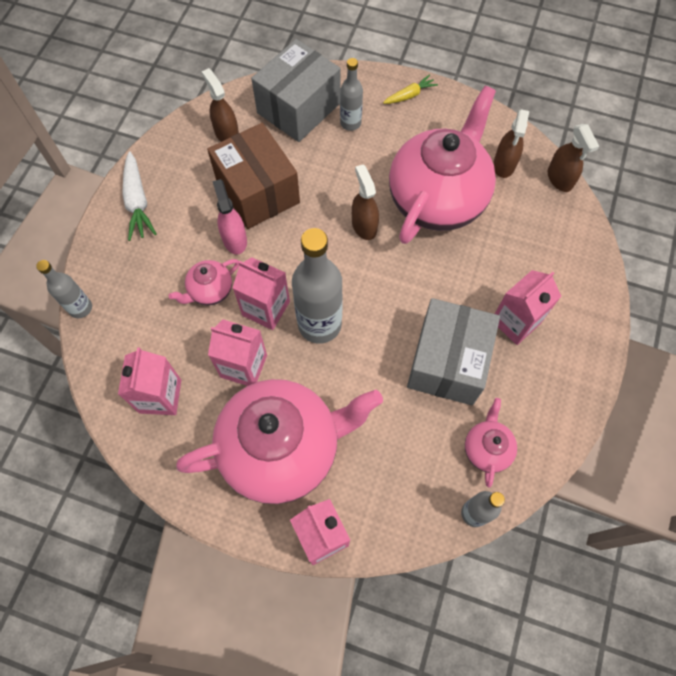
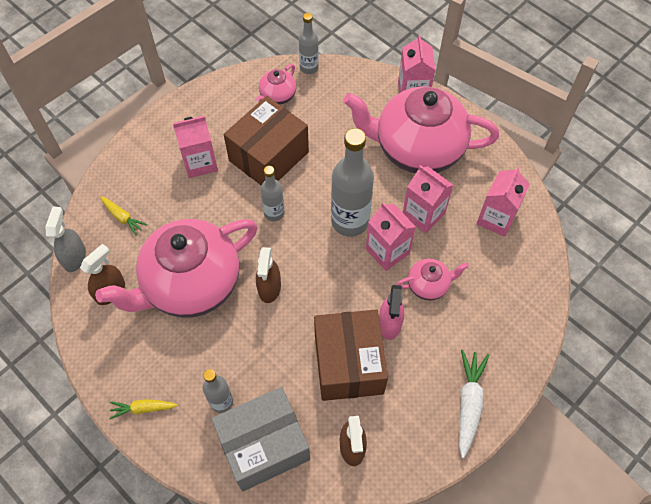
camera: 155 degrees left, 5 degrees down
(80, 308) = (546, 316): grey bottle -> grey bottle (274, 213)
(447, 362) = (269, 156): grey box -> brown box
(547, 231) = (123, 217): none -> yellow carrot
(559, 179) = (74, 257): brown spray bottle -> grey spray bottle

